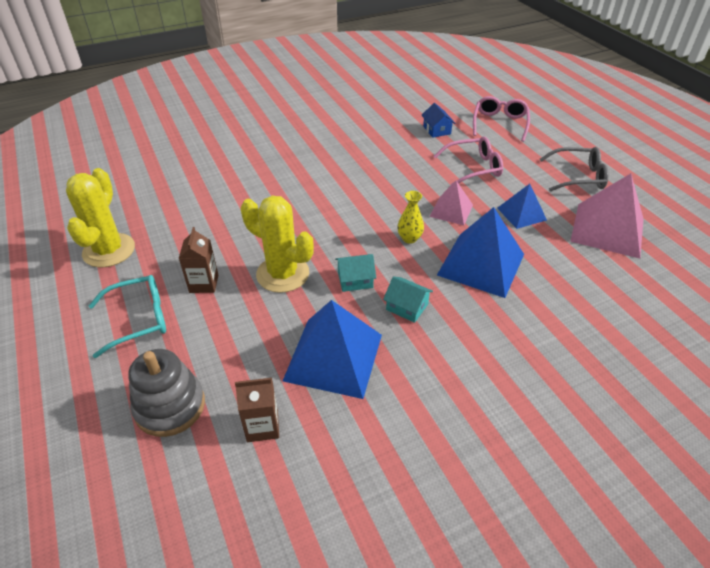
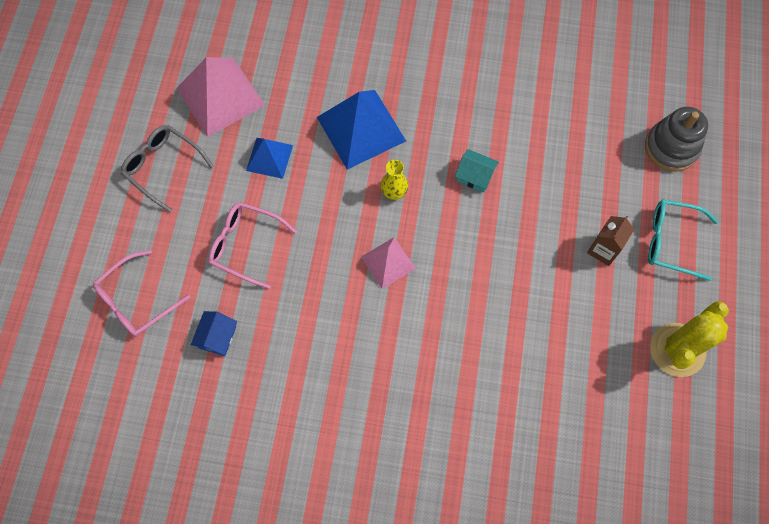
camera: 145 degrees left, 25 degrees up
(262, 426) = (615, 98): brown carton -> none
(282, 274) = (531, 219): yellow cactus -> none
(334, 357) = (538, 118): blue pyramid -> none
(407, 307) = (454, 126): turquoise house -> none
(451, 210) = (326, 201): pink pyramid -> pink pyramid (388, 262)

